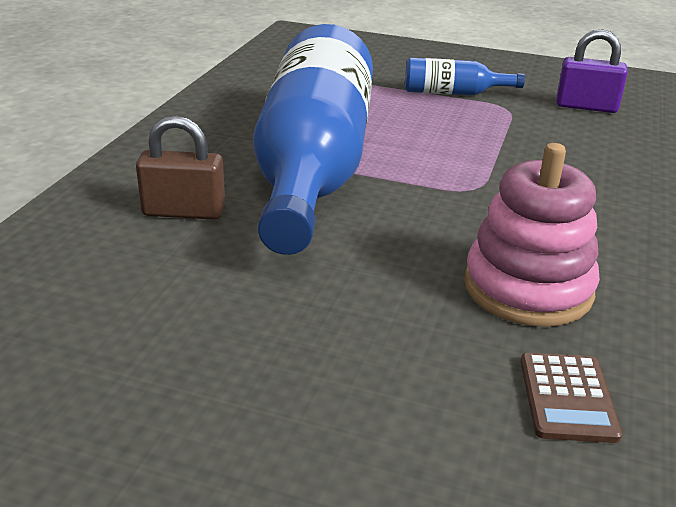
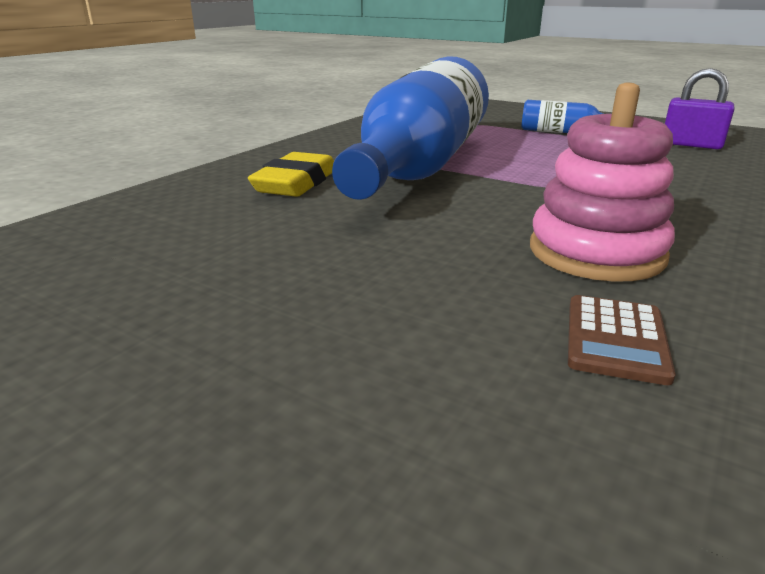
camera: 15 degrees right, 5 degrees down
(184, 212) = (296, 183): brown padlock -> yellow eraser

